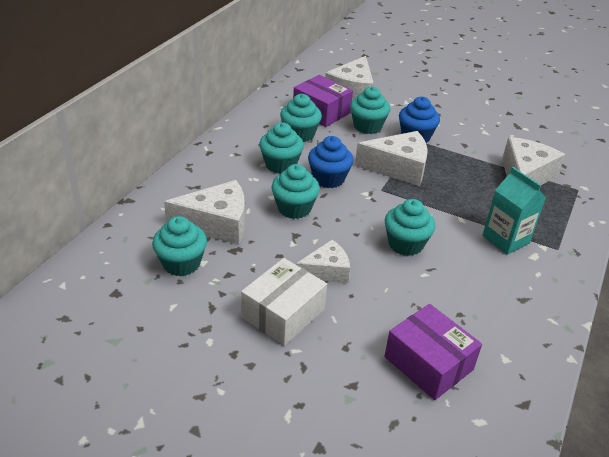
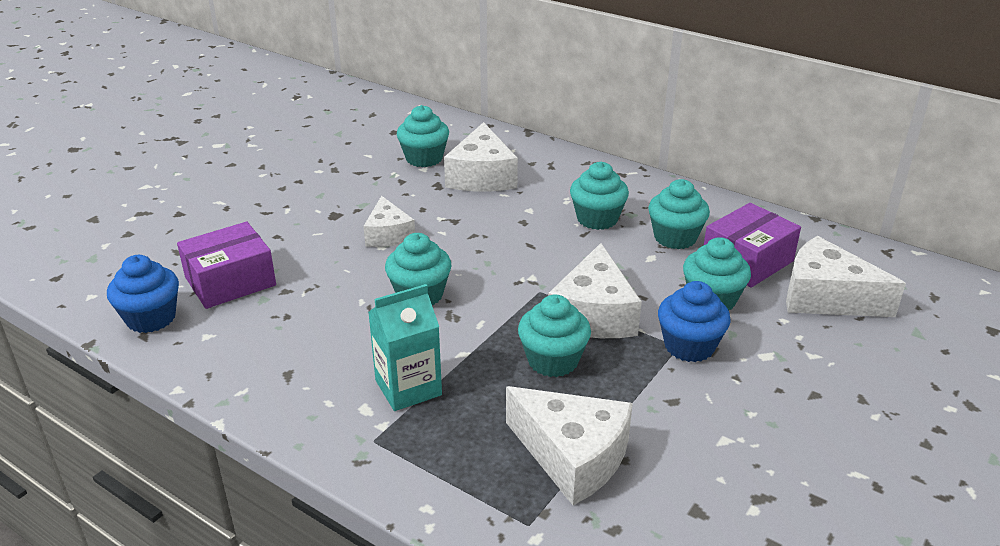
camera: 100 degrees right, 5 degrees down
(283, 313) = (336, 206): white box -> none
(294, 208) = (504, 222): turquoise cupcake -> turquoise cupcake (553, 360)
(328, 179) = (565, 251): blue cupcake -> blue cupcake (151, 318)

